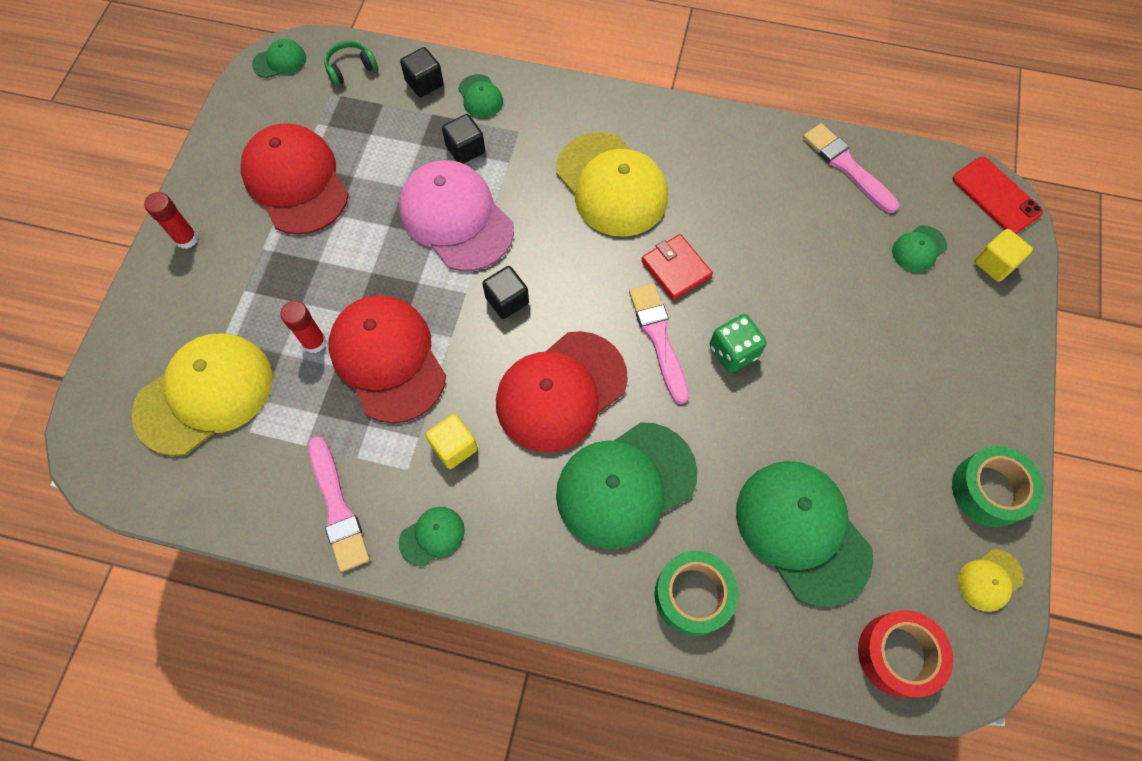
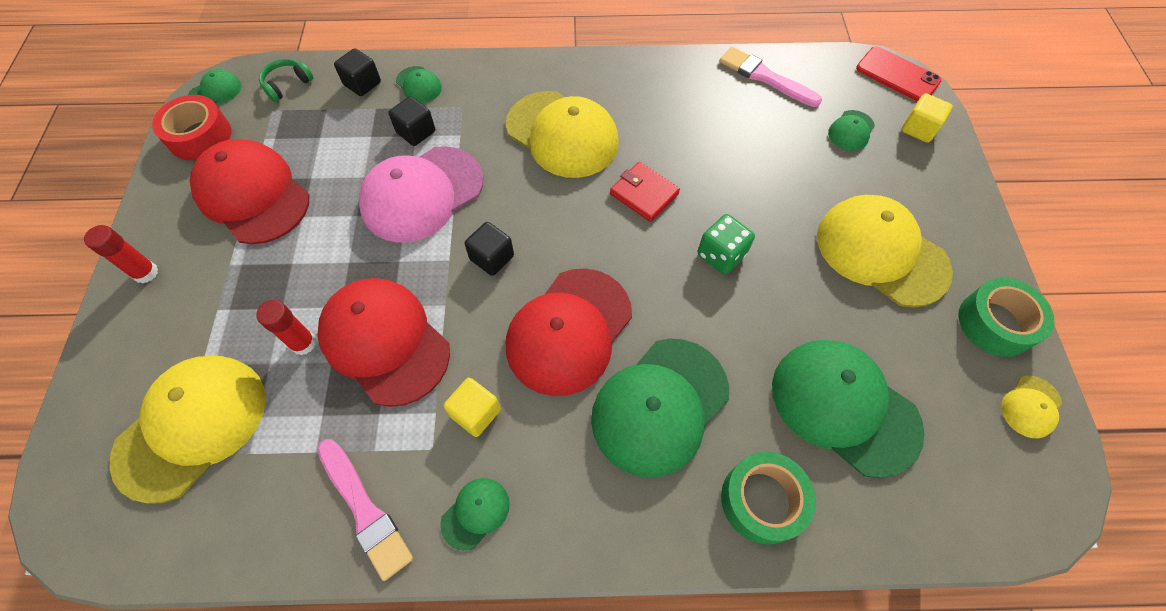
camera: 15 degrees left, 5 degrees down
(456, 218) = (422, 194): pink cap -> pink cap turned 75 degrees counterclockwise
(659, 338) = (648, 258): pink brush -> none
(898, 655) = (978, 504): red tape -> red tape (200, 136)
(899, 389) = (881, 253): none -> yellow cap

